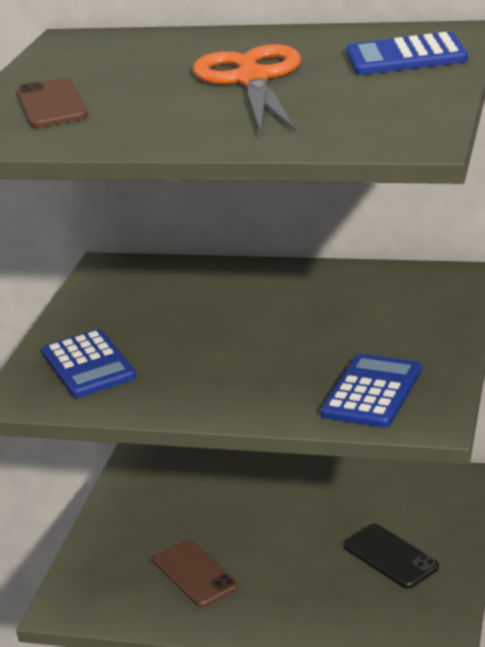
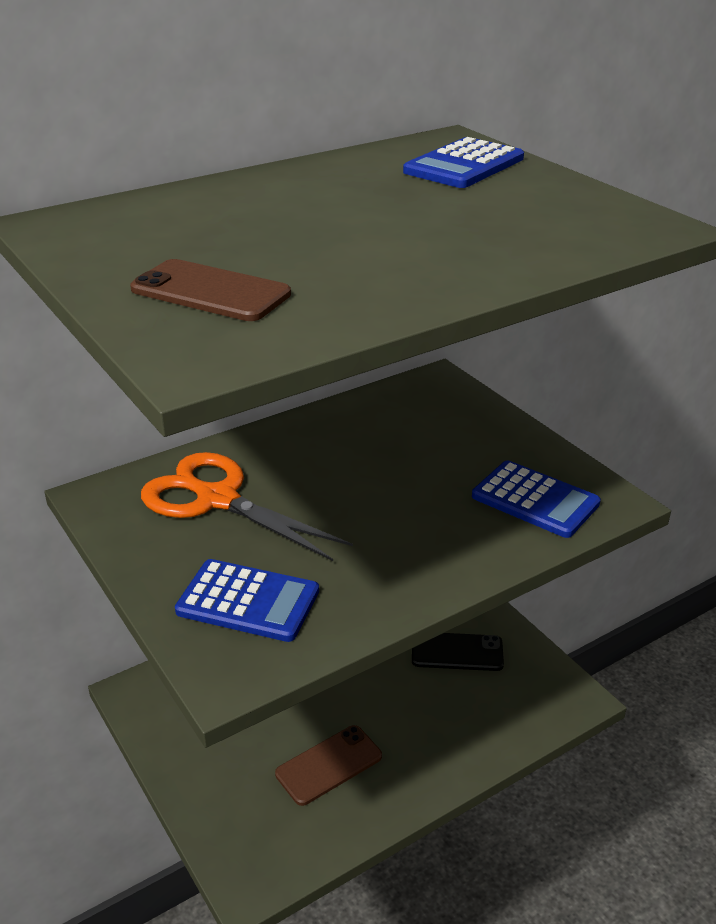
camera: 50 degrees left, 5 degrees up
(195, 573) = (329, 765): brown phone -> brown phone turned 45 degrees counterclockwise
(252, 80) = (375, 214): orange scissors -> orange scissors (217, 499)
(372, 392) = (535, 500): blue calculator -> blue calculator turned 150 degrees clockwise

